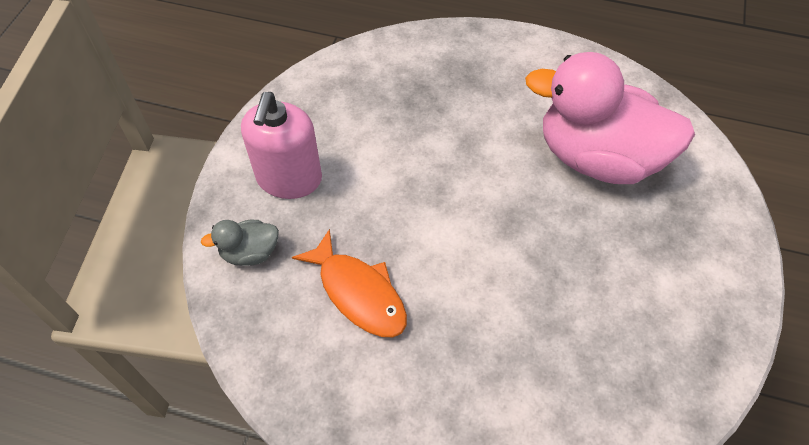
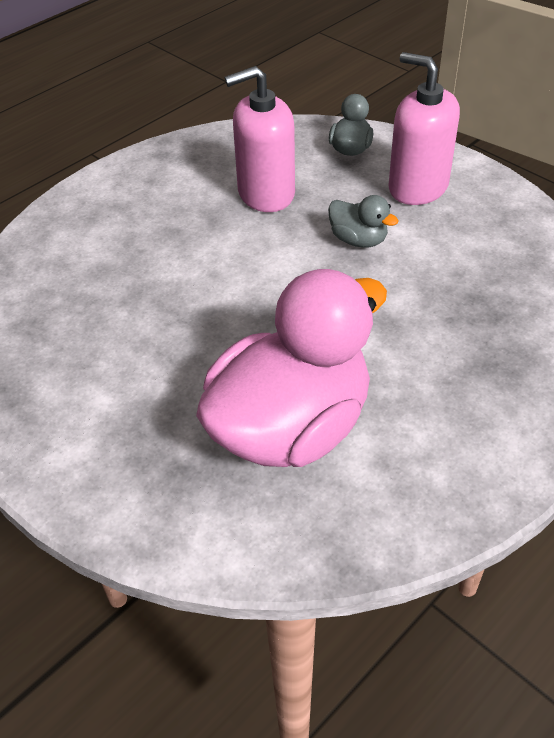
camera: 120 degrees right, 10 degrees down
(358, 293) = (266, 193): orange fish -> pink soap dispenser
(385, 193) = (358, 240): none -> grey duck

